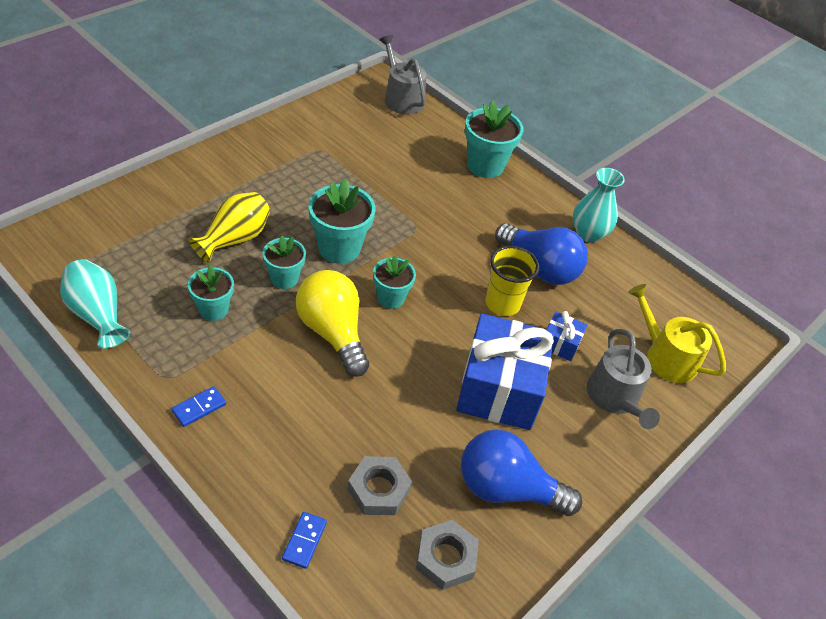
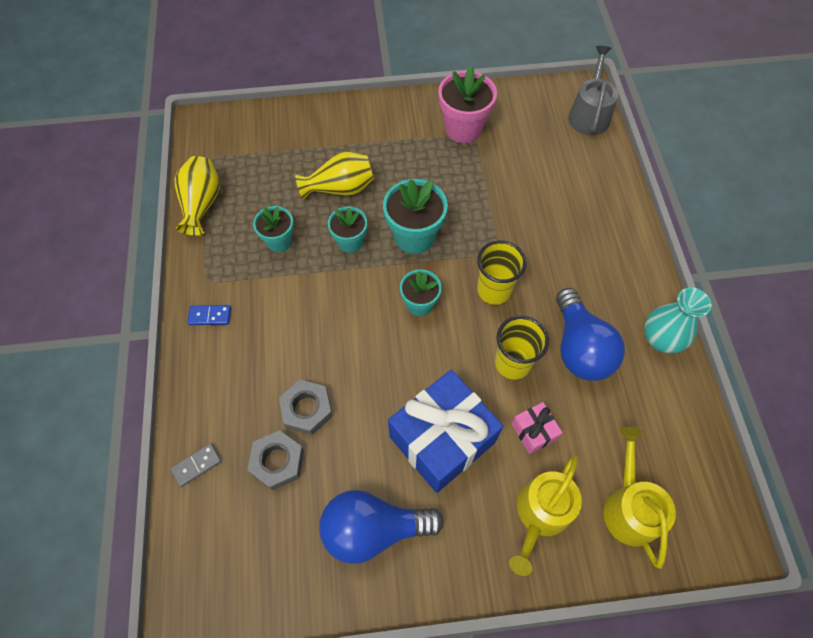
camera: 45 degrees right, 15 degrees up
(97, 314) = (202, 204): turquoise vase -> yellow vase
(304, 541) = (196, 465): blue domino -> grey domino
(307, 147) = (463, 129): none -> pink flower pot
(332, 332) = (349, 309): yellow light bulb -> none
(441, 258) = (494, 290): none -> yellow cup
(446, 558) = (280, 551): grey nut -> grey nut (307, 409)
(485, 165) = (614, 218): turquoise flower pot -> none
(506, 489) = (373, 529): blue light bulb -> blue light bulb turned 60 degrees counterclockwise
(560, 344) = (533, 431): blue gift -> pink gift
(615, 398) = (540, 514): grey watering can -> yellow watering can

